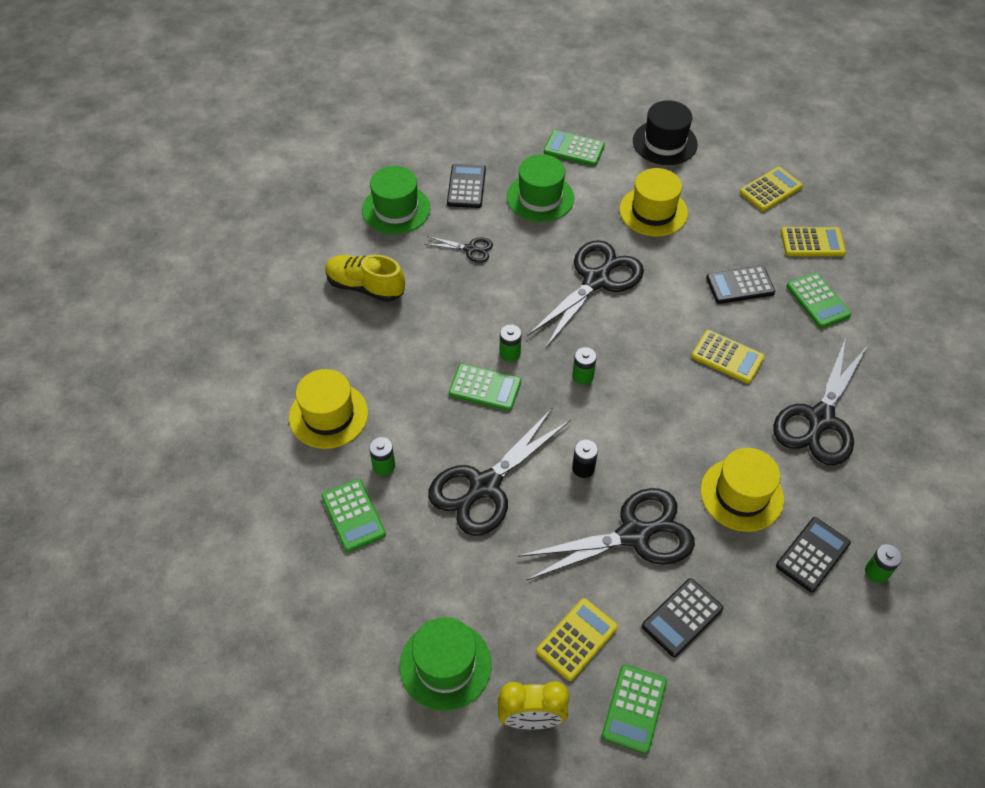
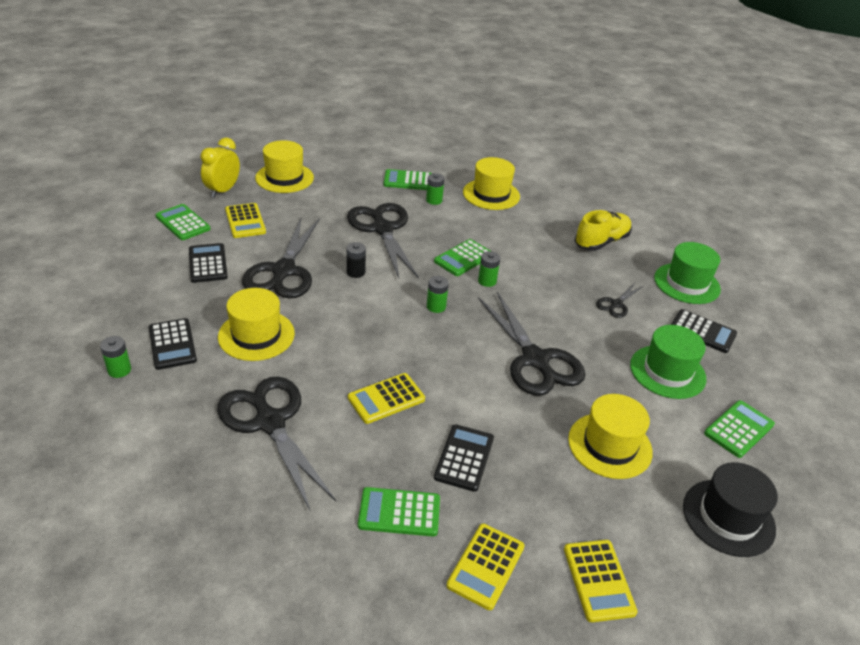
camera: 115 degrees right, 15 degrees down
(445, 665) = (284, 178): green hat -> yellow hat

